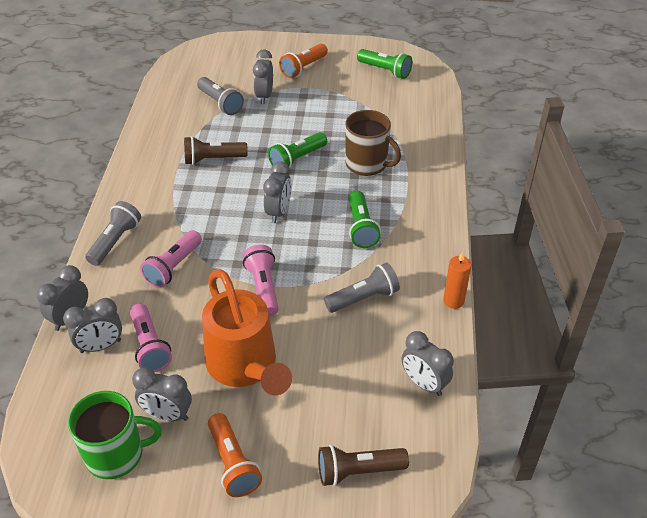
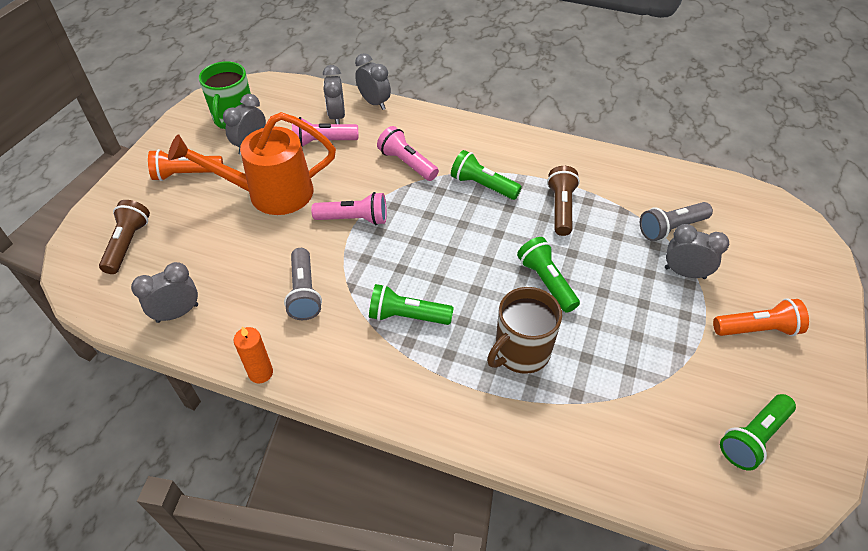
camera: 105 degrees right, 5 degrees up
(115, 241) = (454, 131): grey flashlight -> none
(195, 209) = (483, 185): none -> green flashlight
(278, 212) = (457, 248): grey clock -> none
(303, 68) = (757, 329): orange flashlight -> orange flashlight turned 120 degrees clockwise

